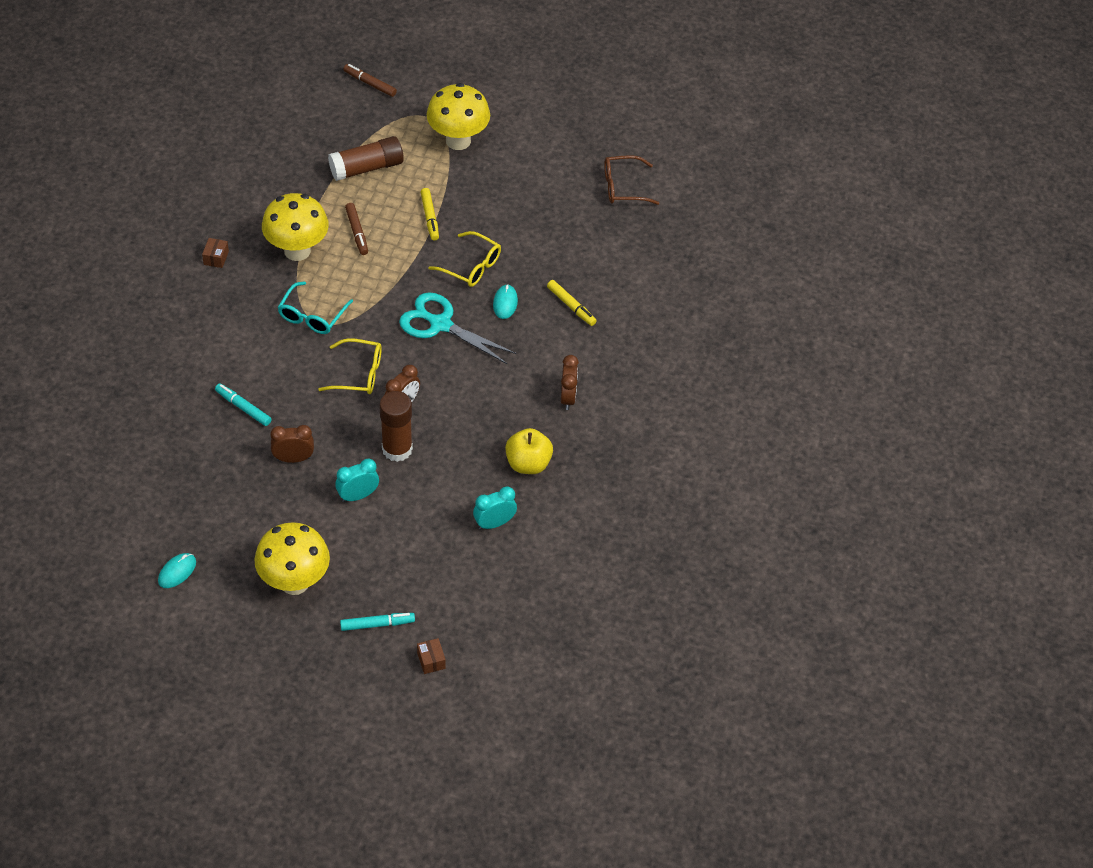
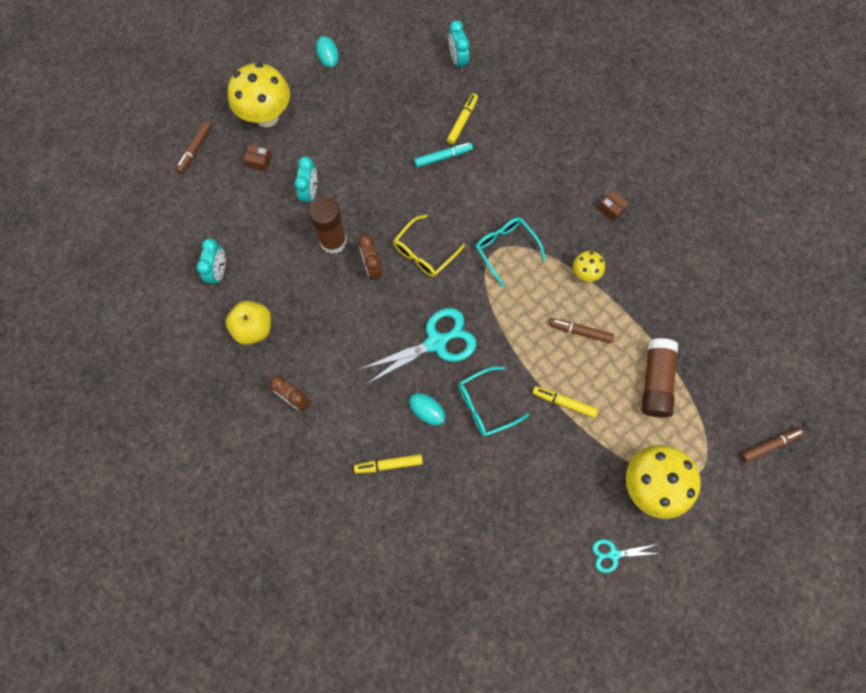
camera: 125 degrees right, 20 degrees up
(114, 450) = (458, 60): none -> turquoise clock
(190, 411) = (462, 121): none -> yellow marker
(293, 458) = (373, 167): brown clock -> none
(297, 251) = (585, 273): yellow mushroom -> yellow mushroom, size x0.50
(377, 624) = (195, 149): turquoise marker -> brown marker
(431, 660) = (142, 167): brown box -> brown box (259, 162)
(471, 266) = (485, 405): yellow glasses -> turquoise glasses
(529, 141) = (613, 554): none -> turquoise scissors
(623, 187) = (503, 611): brown glasses -> none

